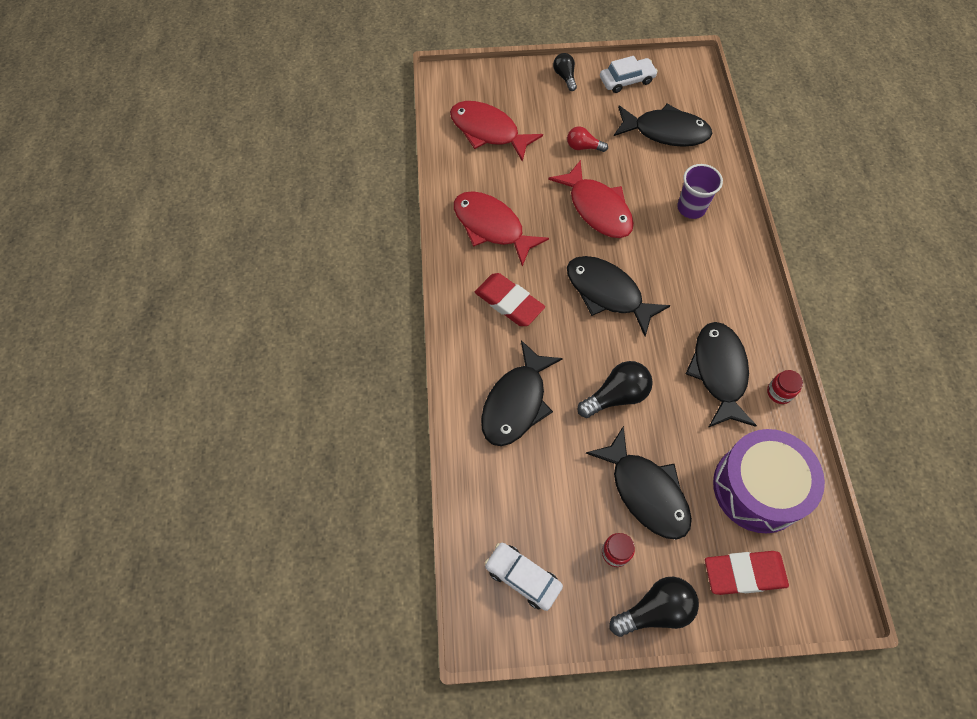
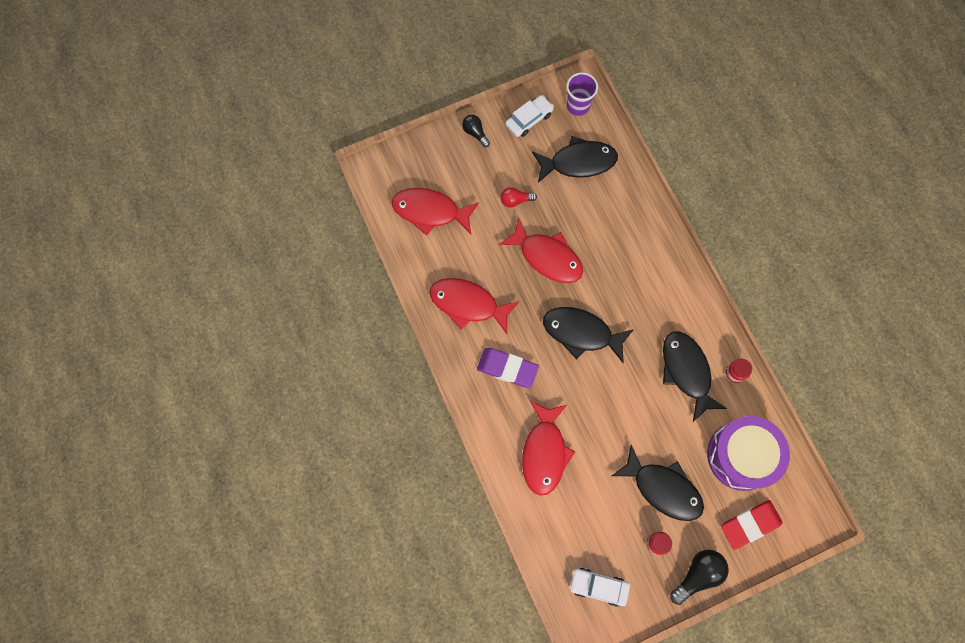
camera: 20 degrees left, 10 degrees up
(509, 302) = (507, 368): red eraser -> purple eraser
(516, 403) = (544, 452): black fish -> red fish
(616, 396) = (617, 419): black light bulb -> none
(691, 208) = (622, 230): purple cup -> purple cup (578, 106)

